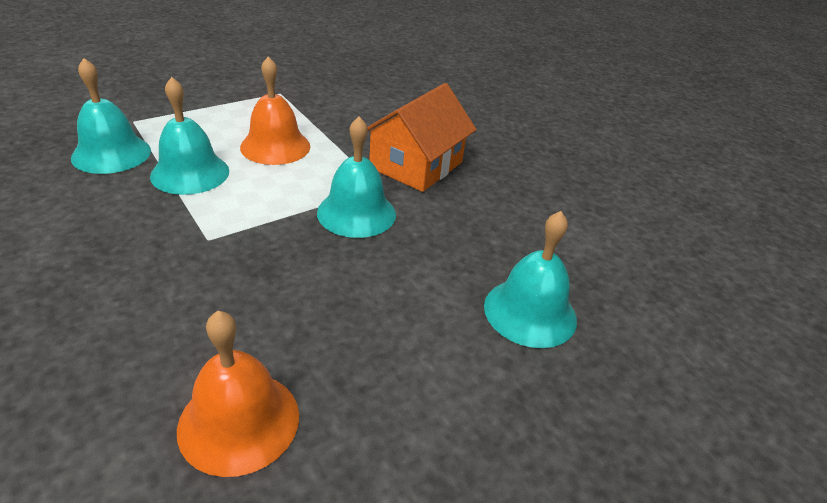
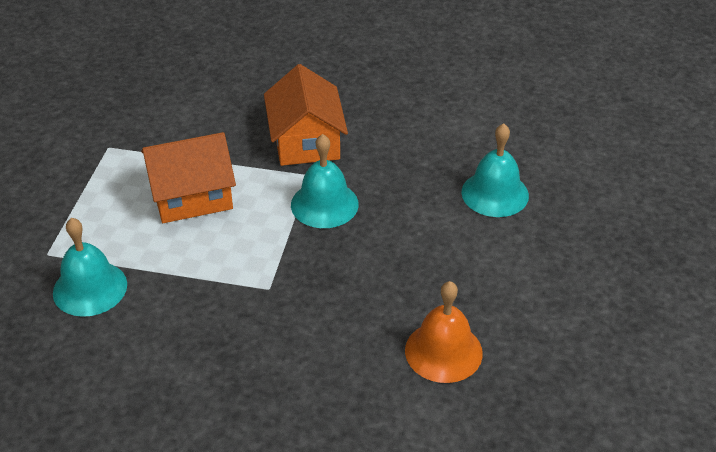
camera: 40 degrees left, 5 degrees up
(190, 173) = (174, 258): turquoise bell -> none
(275, 146) = (192, 196): orange bell -> orange house

